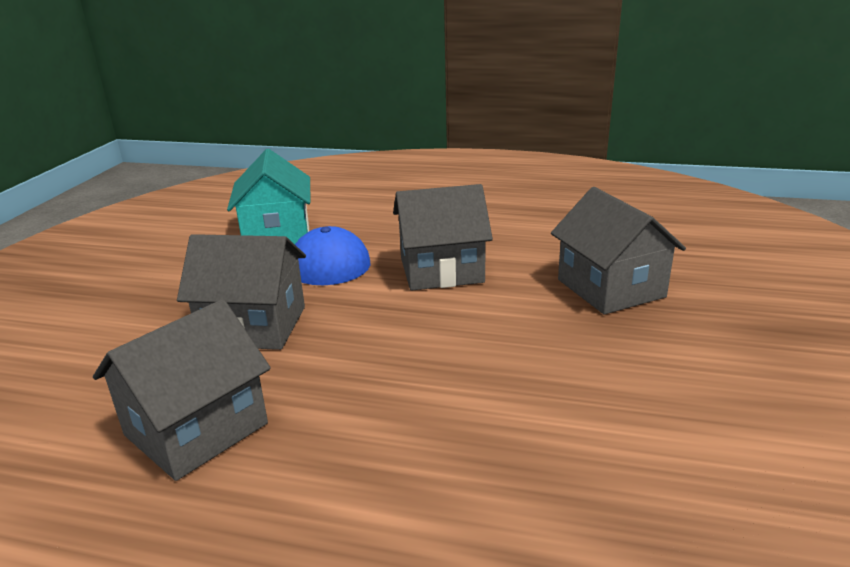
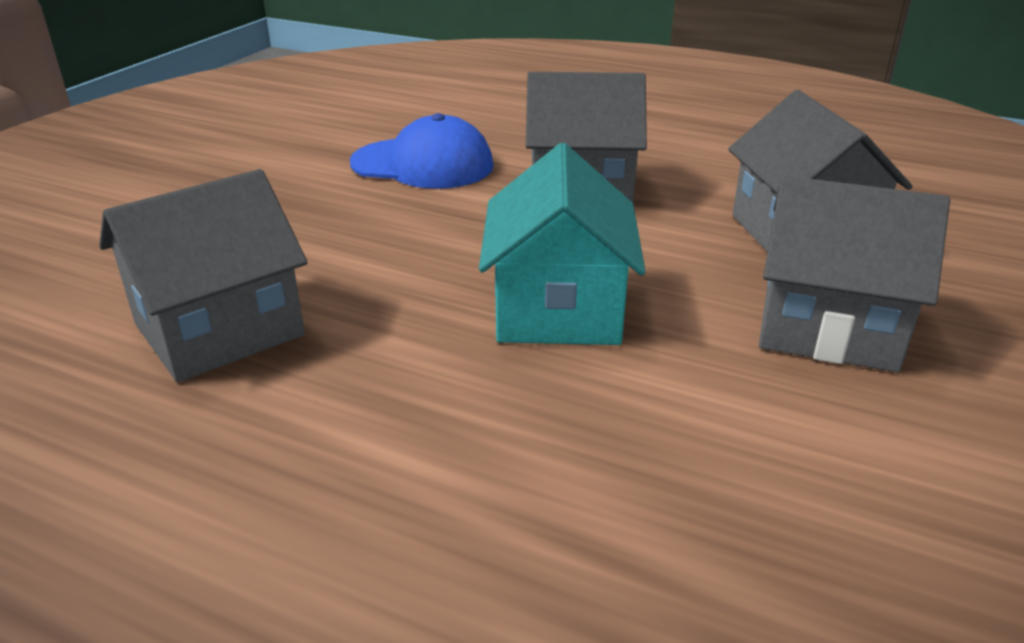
camera: 10 degrees right, 5 degrees up
(254, 326) = (325, 224): grey house -> grey house (828, 326)
(277, 233) = (388, 122): turquoise house -> turquoise house (558, 308)

